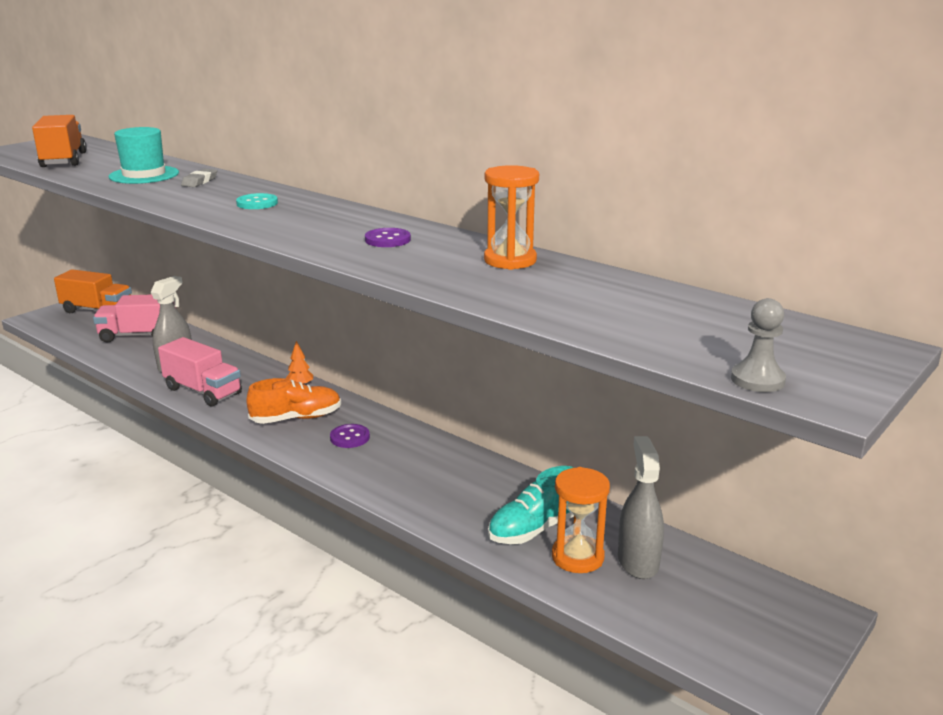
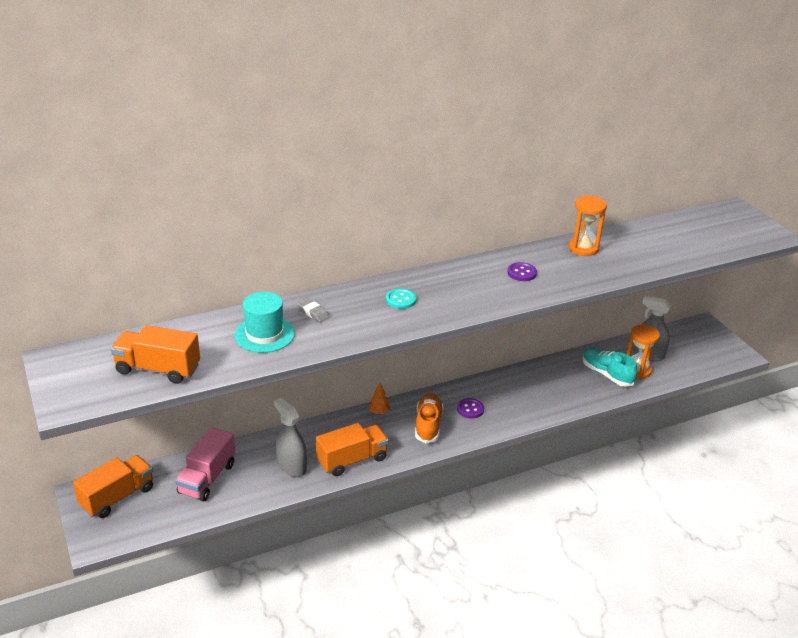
camera: 65 degrees left, 10 degrees up
(203, 391) = (352, 460): pink truck -> orange truck
(534, 528) = (606, 374): turquoise shoe -> turquoise shoe turned 150 degrees clockwise
(757, 380) = (756, 242): grey pawn -> none

